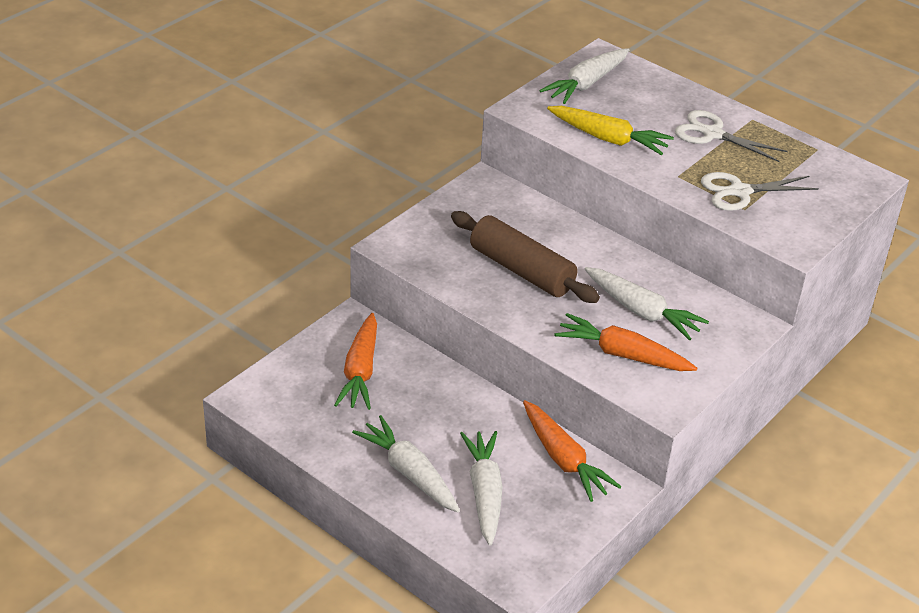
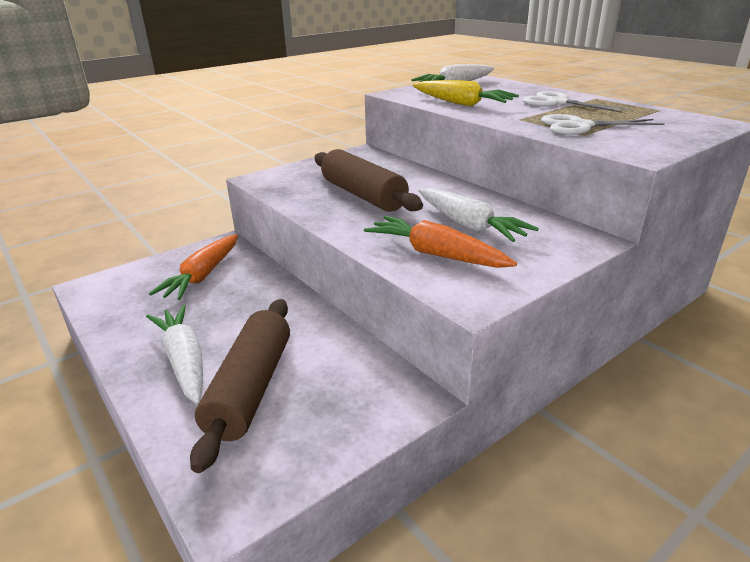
camera: 15 degrees right, 10 degrees down
(484, 492) = (251, 388): white carrot -> brown rolling pin
(564, 459) = (358, 363): orange carrot -> none

